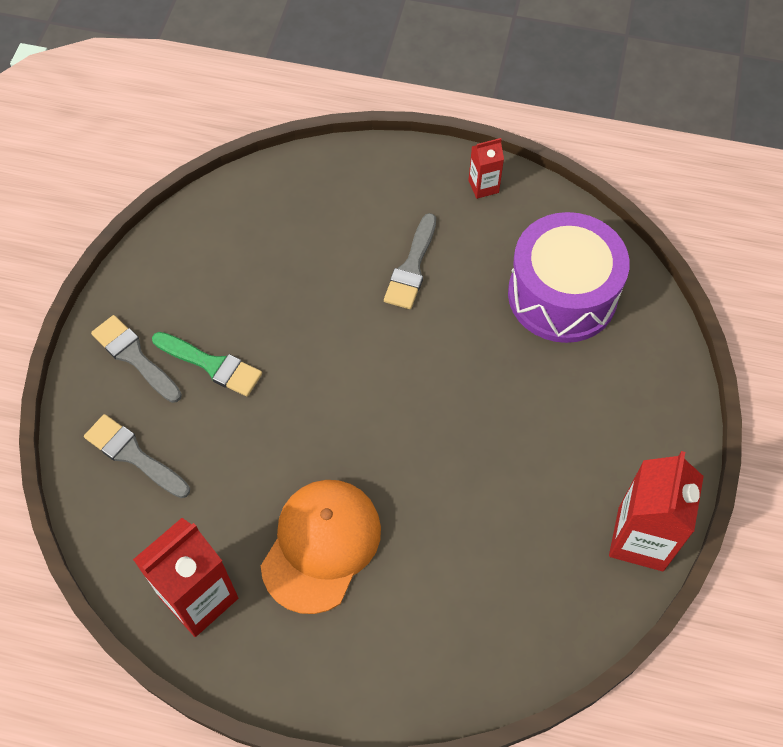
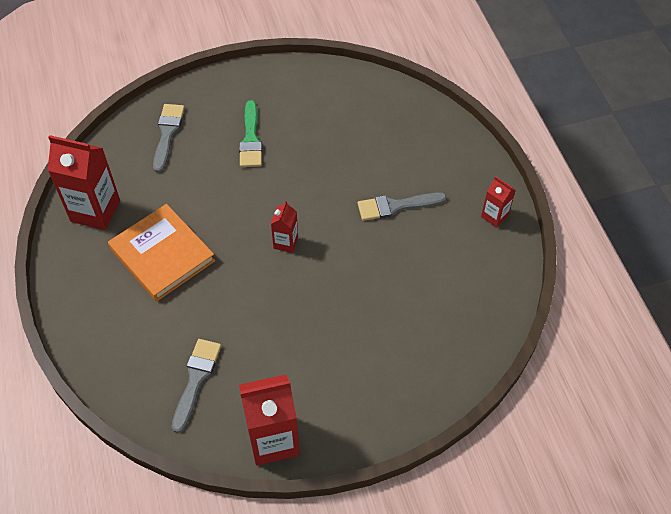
camera: 60 degrees right, 5 degrees down
(134, 357) = (232, 100): grey brush -> grey brush (196, 379)
(321, 545) = (162, 255): orange cap -> orange book
(390, 401) = (285, 242): none -> red carton
(562, 295) = (439, 305): purple drum -> none

